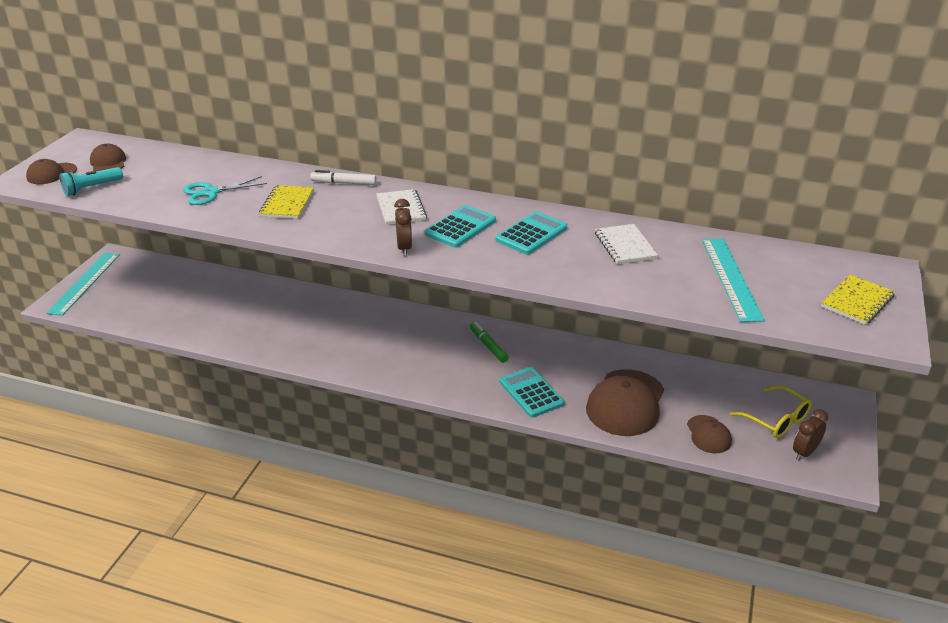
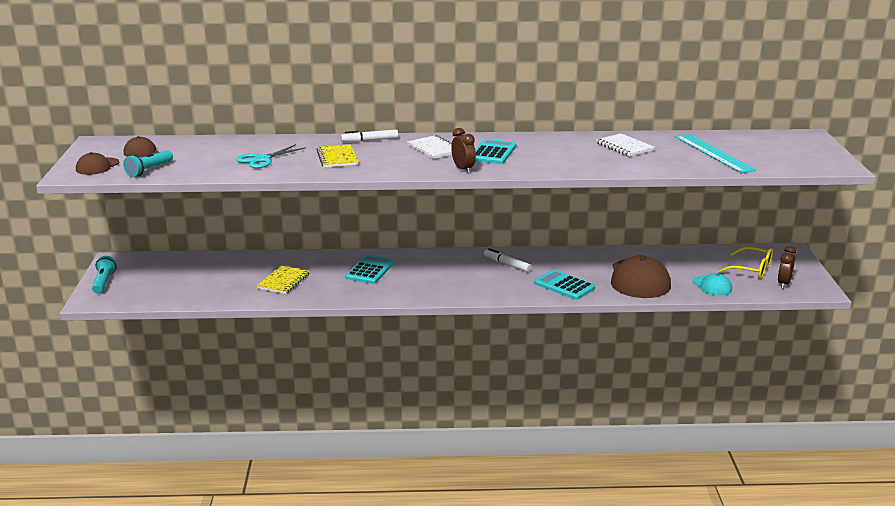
camera: 20 degrees left, 10 degrees down
(84, 283) = (104, 282): turquoise ruler -> turquoise flashlight
(488, 346) = (506, 264): green marker -> white marker
(531, 234) = (551, 149): turquoise calculator -> turquoise calculator (370, 270)
(708, 434) = (712, 286): brown cap -> turquoise cap
(857, 301) = (804, 153): yellow notebook -> yellow notebook (283, 281)

